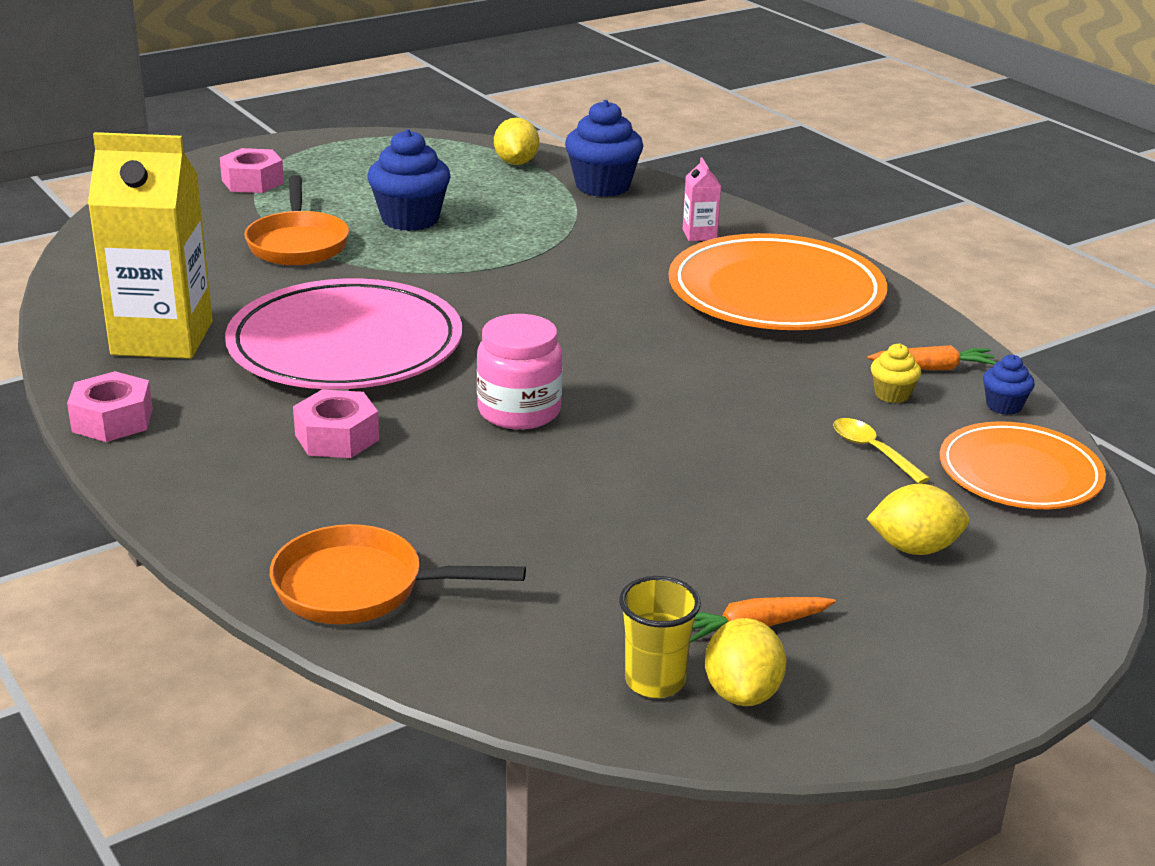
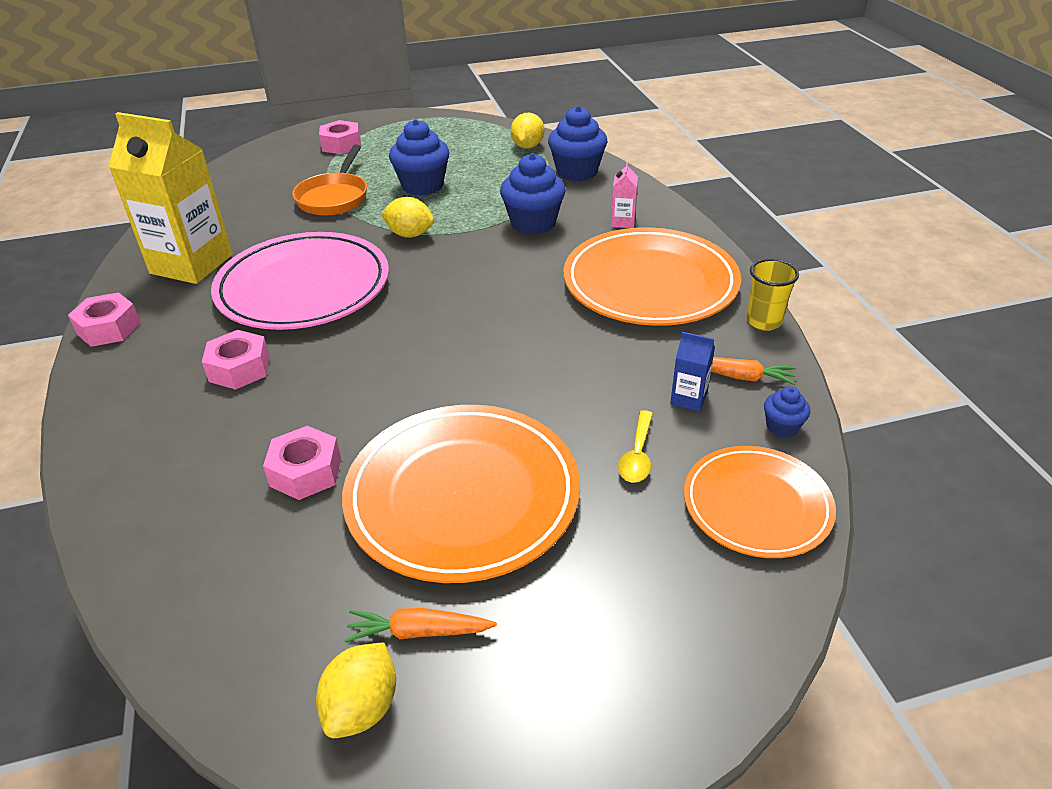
camera: 20 degrees right, 10 degrees up
(360, 588) = (152, 517): orange pan -> none
(512, 520) = (306, 472): none -> pink nut
(519, 411) = (383, 366): pink jar -> none
(589, 247) = (533, 223): none -> blue cupcake
(654, 681) = (300, 674): yellow cup -> yellow cup (764, 321)
(710, 513) = (463, 496): none -> orange plate
(872, 451) = (637, 455): yellow spoon -> yellow spoon turned 150 degrees counterclockwise
(892, 394) = (688, 398): yellow cupcake -> blue carton
(914, 548) = (612, 572): yellow lemon -> yellow lemon (410, 234)

